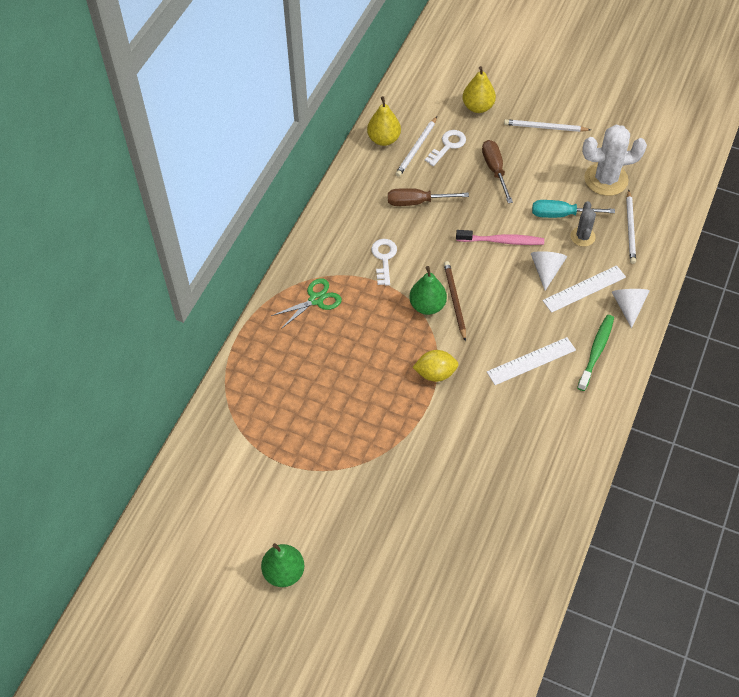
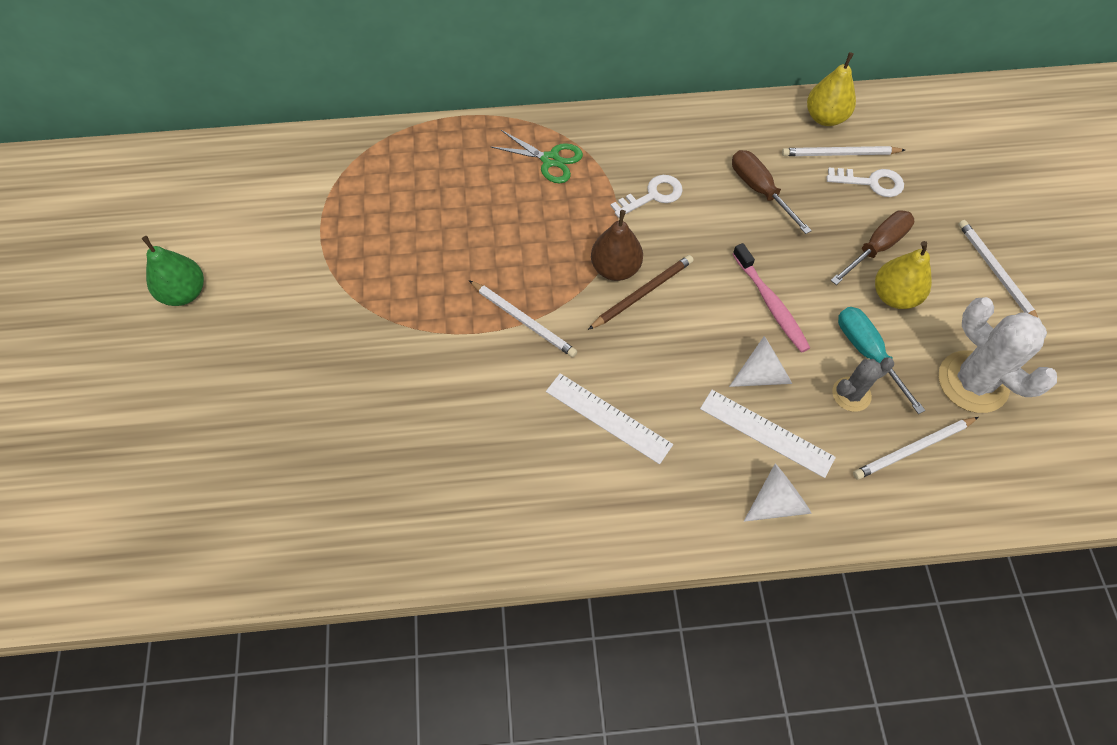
camera: 60 degrees right, 5 degrees up
(427, 306) = (615, 268): green pear -> brown pear
(435, 373) = (523, 320): yellow lemon -> white pencil
(478, 107) = (960, 186): yellow pear -> yellow pear (894, 296)
(596, 351) = (674, 491): green toothbrush -> none

